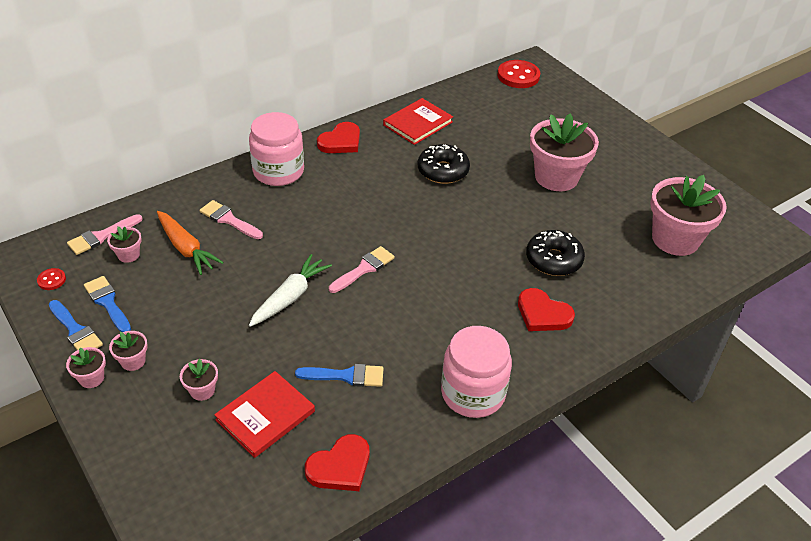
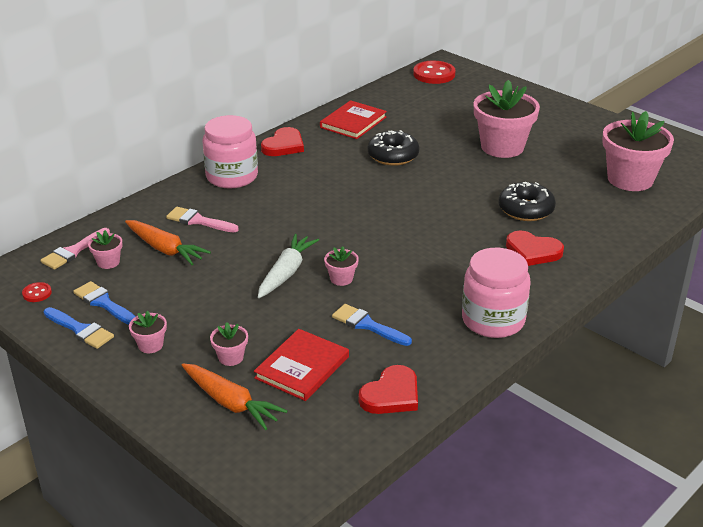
camera: 10 degrees left, 10 degrees down
(91, 378) = (114, 365): pink flower pot -> pink flower pot (341, 279)
(183, 446) = (231, 403): none -> orange carrot
(346, 376) = (367, 325): blue brush -> blue brush turned 135 degrees counterclockwise
(364, 269) = (349, 241): pink brush -> none

